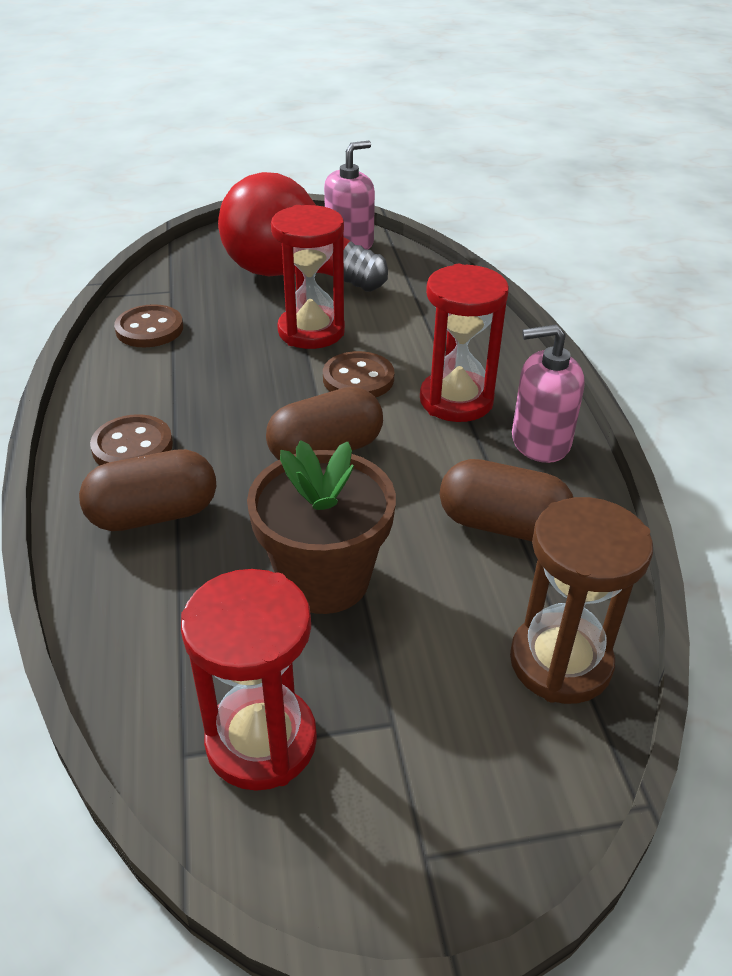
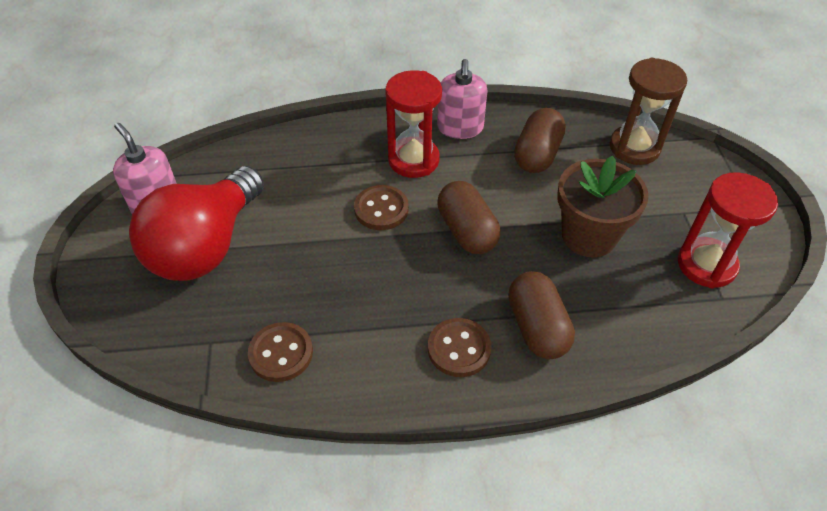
camera: 85 degrees left, 10 degrees up
(311, 331) = (308, 235): red hourglass -> none

